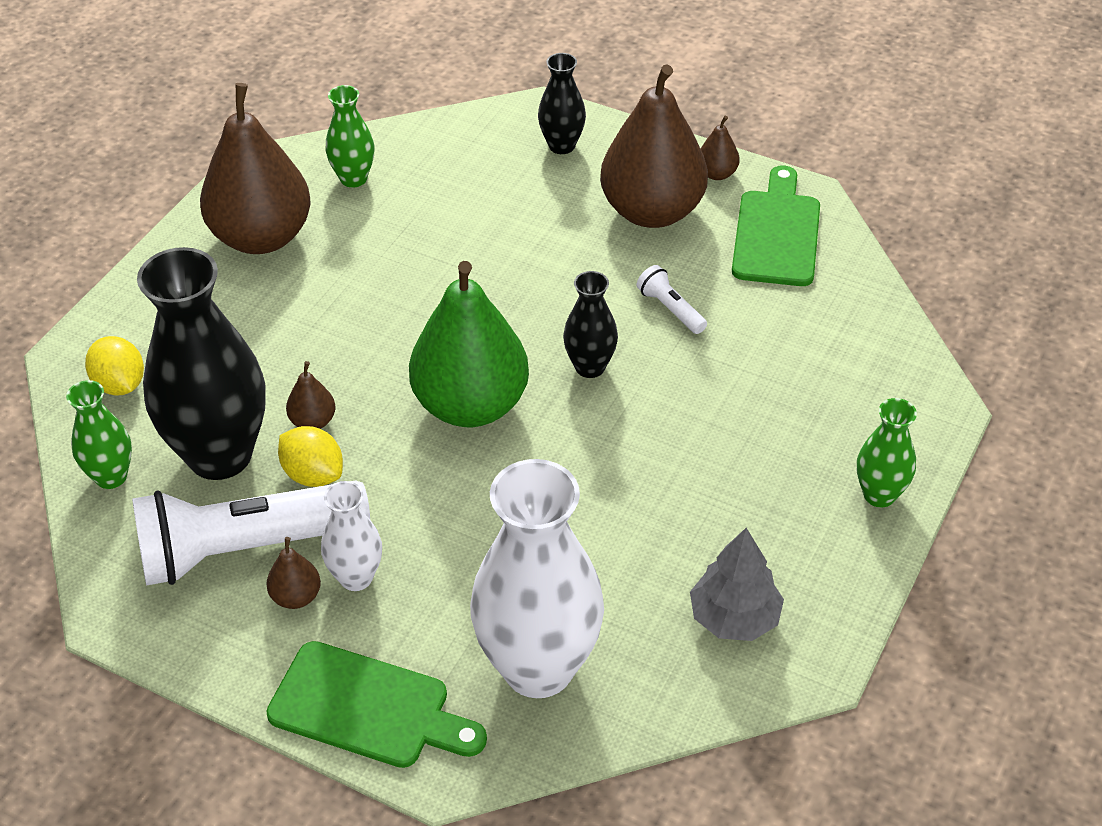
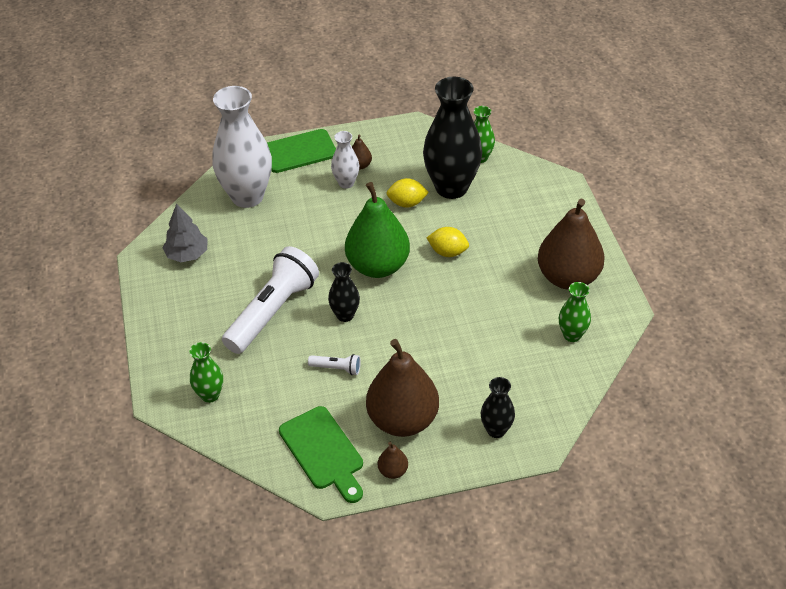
camera: 140 degrees right, 0 degrees up
(120, 384) = (527, 186): yellow lemon -> yellow lemon (448, 252)
(247, 549) = (397, 167): white flashlight -> white flashlight (272, 312)
(313, 421) = (433, 220): brown pear -> none
(879, 495) = (162, 339): green vase -> green vase (210, 395)

